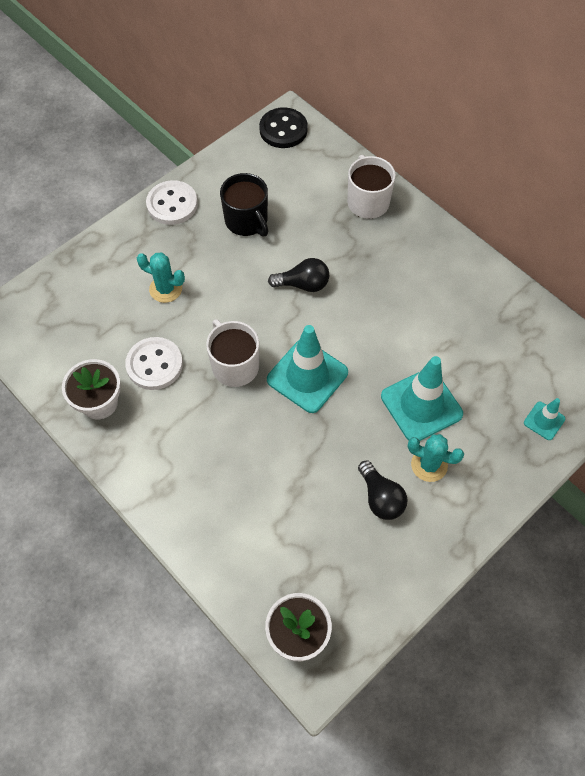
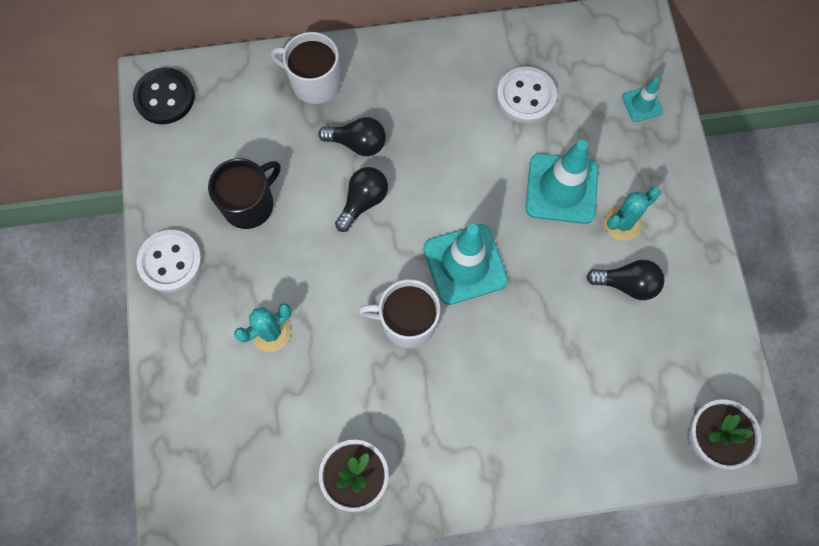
camera: 55 degrees left, 10 degrees up
(154, 365) = (352, 397): white button -> white button (526, 96)
(247, 221) = (249, 204): black mug -> black mug turned 45 degrees counterclockwise
(344, 254) = (357, 143): none -> black light bulb

